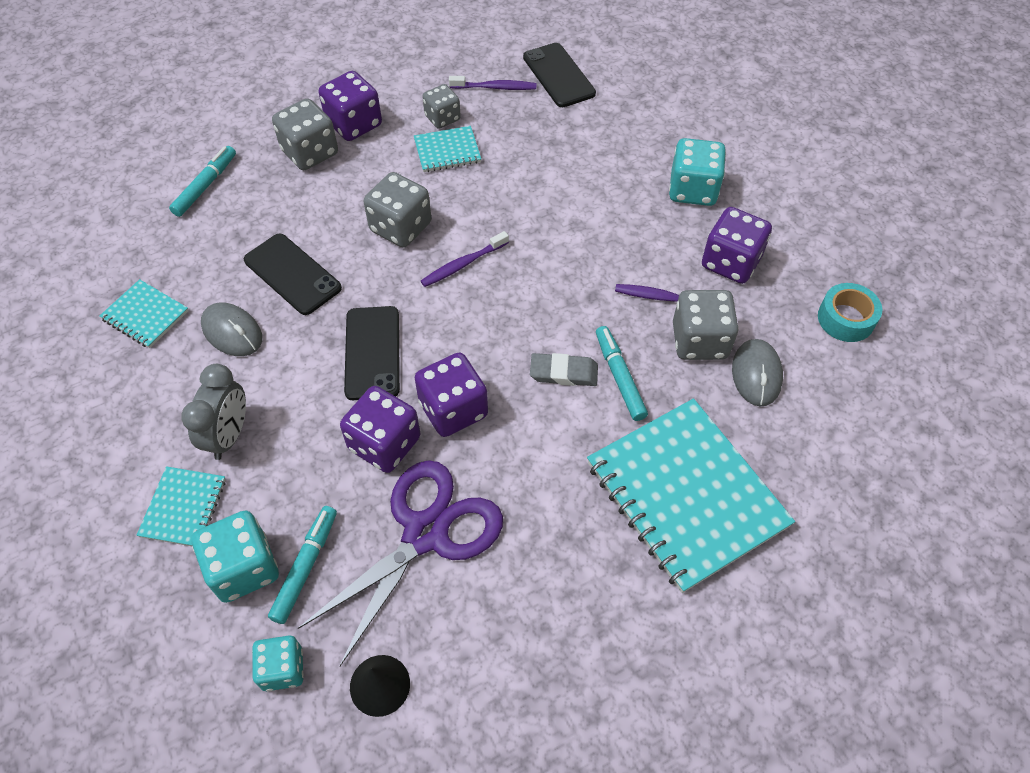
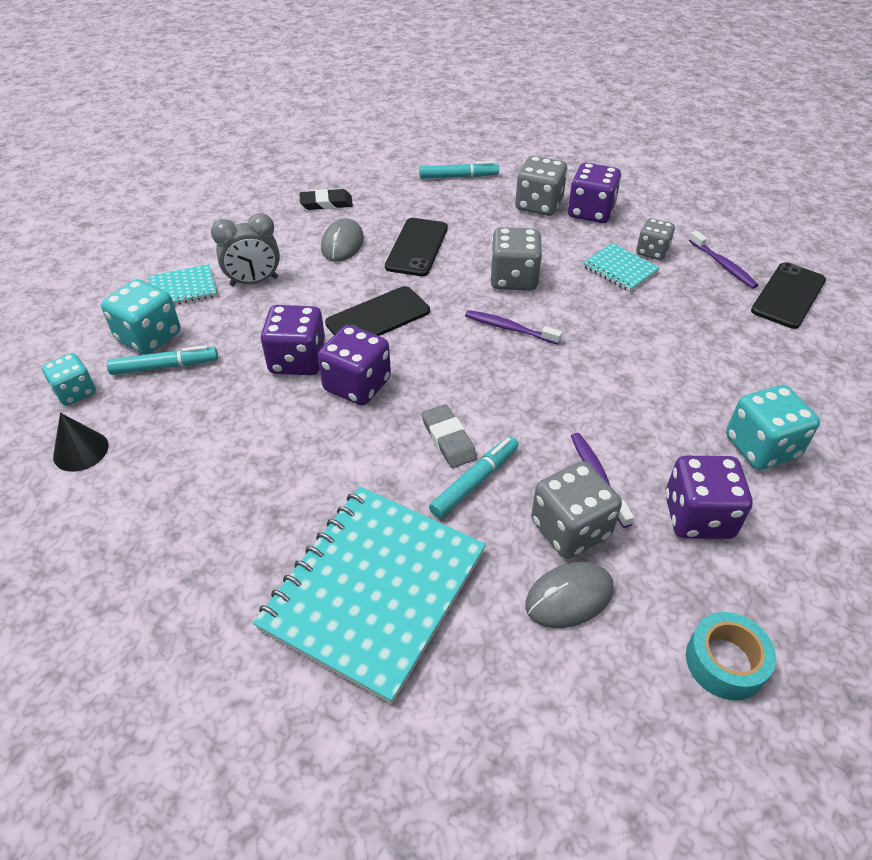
camera: 60 degrees right, 10 degrees down
(145, 315) = (326, 203): turquoise notebook -> black eraser
(426, 533) = (228, 419): purple scissors -> none

